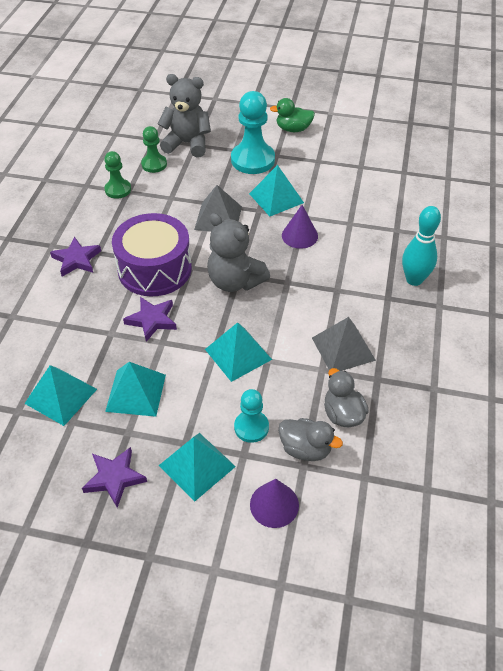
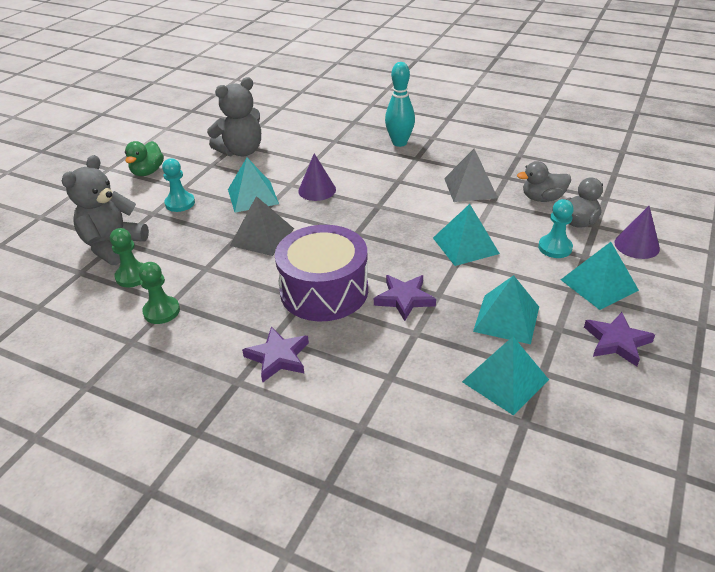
camera: 75 degrees left, 10 degrees down
(235, 281) = (366, 236): grey teddy bear -> grey teddy bear (241, 151)
(252, 160) = (180, 203): turquoise pawn -> turquoise pawn, size x0.57

